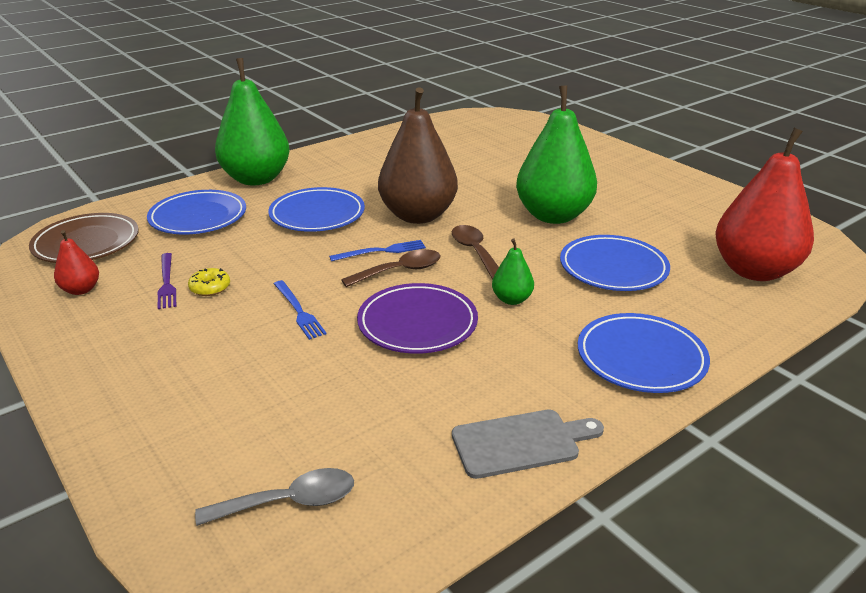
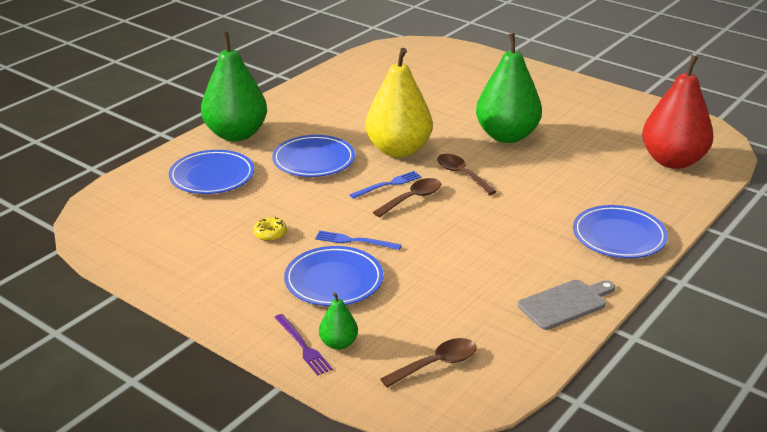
camera: 15 degrees left, 0 degrees up
(81, 290) = (163, 251): red pear -> none
(86, 243) = (132, 213): brown plate -> none
(167, 282) = (231, 235): purple fork -> purple fork (303, 346)
(289, 502) = (436, 364): grey spoon -> brown spoon
(299, 311) = (354, 241): blue fork -> blue fork turned 150 degrees clockwise
(417, 323) = (450, 236): purple plate -> none
(418, 216) = (398, 150): brown pear -> yellow pear
(511, 299) = (509, 208): green pear -> green pear (338, 343)
(613, 268) = (572, 173): blue plate -> blue plate (334, 281)

